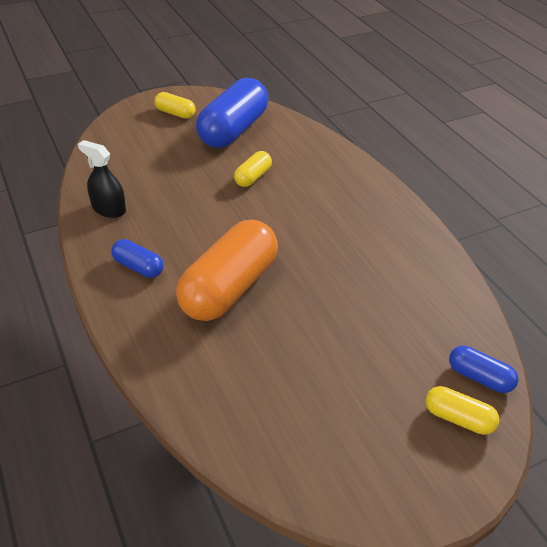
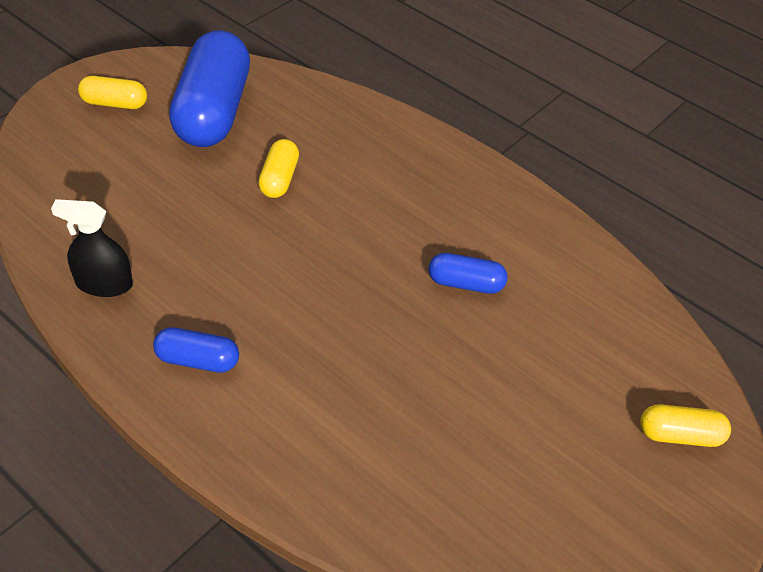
camera: 25 degrees left, 5 degrees up
(229, 287) = (335, 352): orange capsule -> none
(479, 377) = (678, 376): blue capsule -> blue capsule (465, 283)

